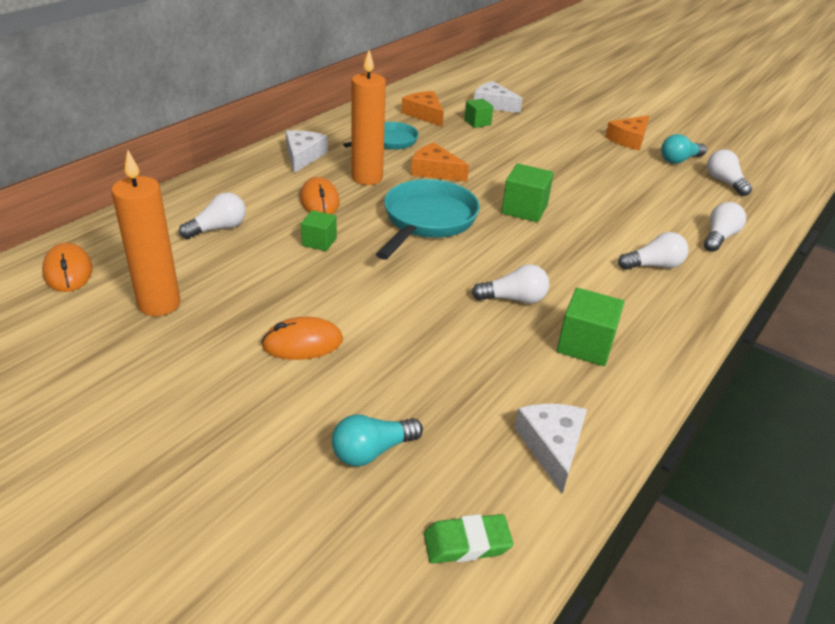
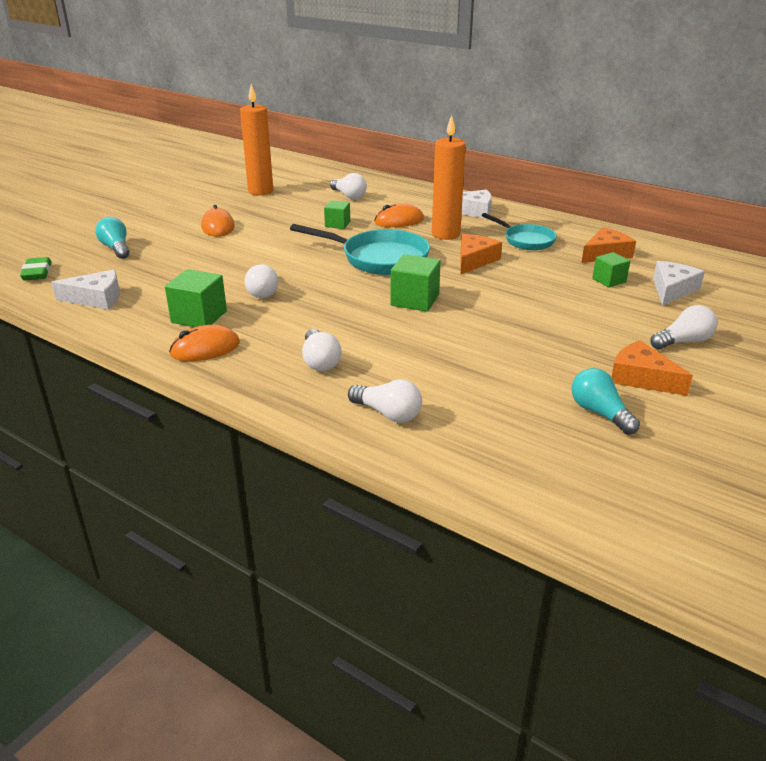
camera: 90 degrees right, 5 degrees down
(68, 271) = (293, 169): orange mouse -> orange mouse (205, 348)
(724, 182) = (548, 444): white light bulb -> white light bulb (683, 341)

